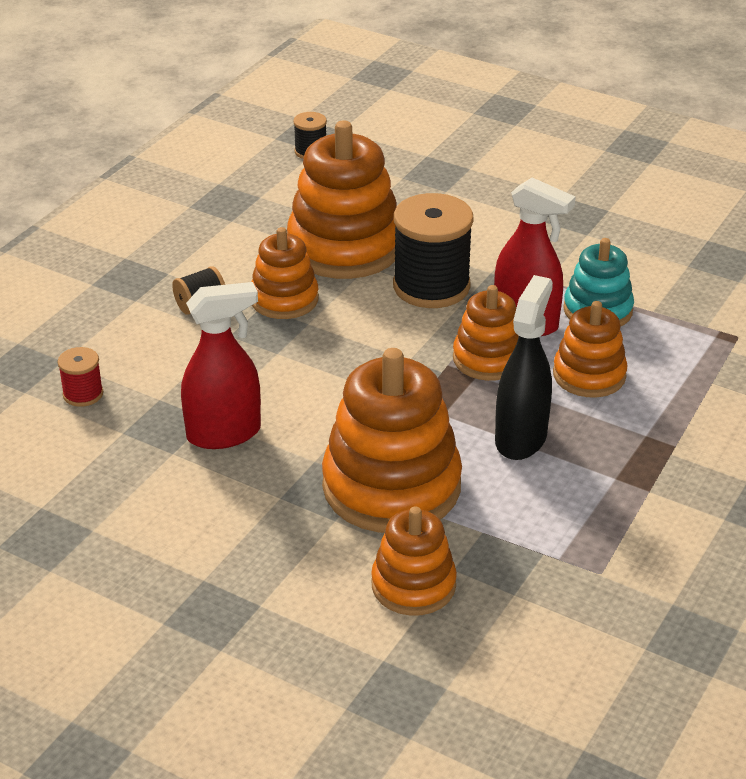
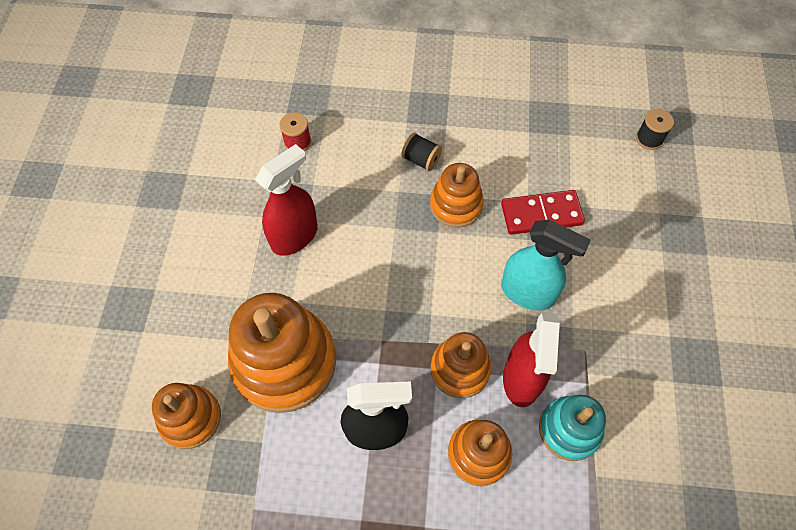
camera: 65 degrees right, 25 degrees up
(224, 433) = (295, 236): red spray bottle -> red spray bottle turned 90 degrees counterclockwise
(345, 247) = (541, 214): orange stacking toy -> red domino
(431, 286) = (527, 292): black spool -> turquoise spray bottle

